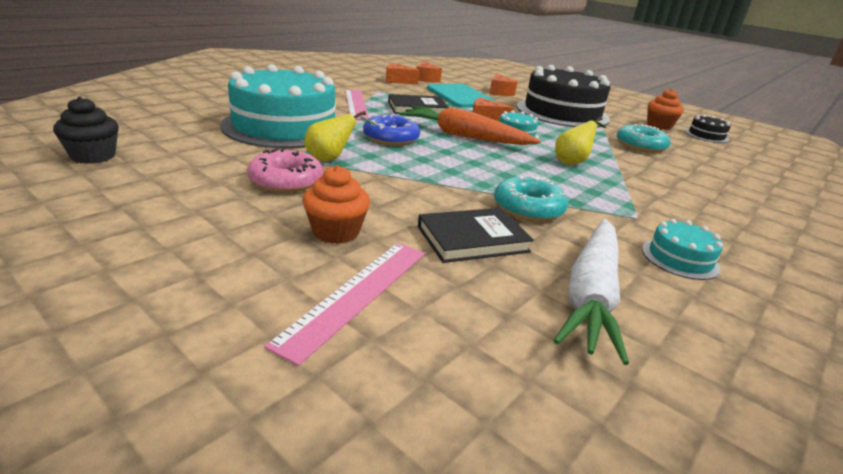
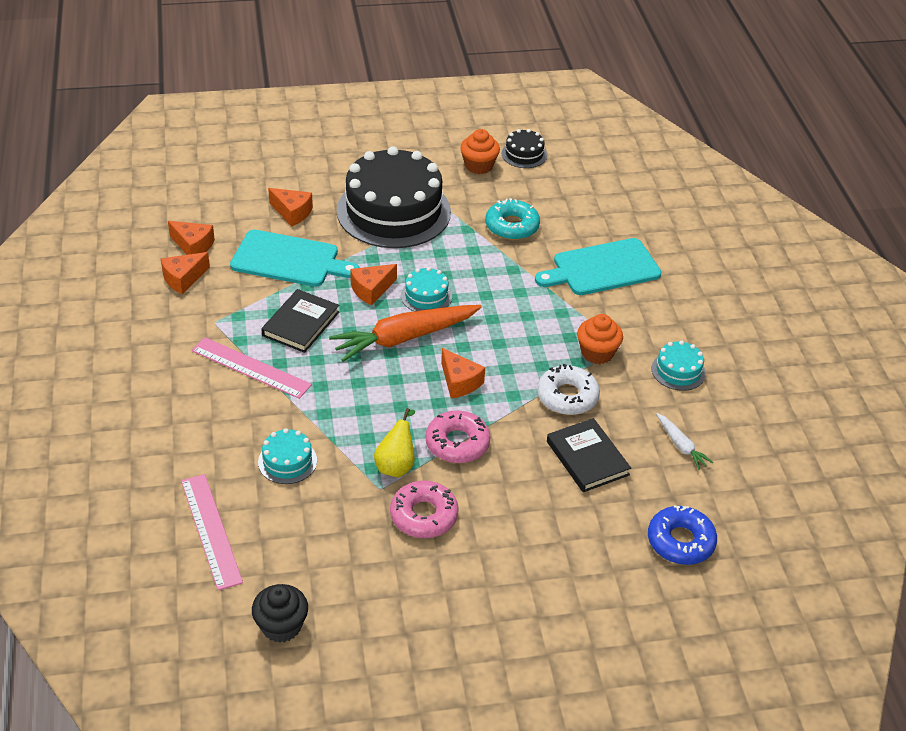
camera: 50 degrees left, 15 degrees up
(284, 127) = (287, 461): turquoise cake -> turquoise cake, size x0.42
(336, 232) = (530, 525): orange cupcake -> orange cupcake (597, 353)
(357, 294) = (610, 551): pink ruler -> pink ruler (211, 530)
(391, 138) = (374, 396): blue donut -> blue donut (680, 541)
(391, 175) = (457, 443): none -> pink donut
(458, 162) = (459, 382): none -> orange cheese
(472, 239) = (587, 458): black book -> black book turned 45 degrees counterclockwise
(528, 208) = (567, 396): turquoise donut -> white donut
(572, 162) = (511, 304): yellow pear -> none
(591, 294) = (681, 445): white carrot -> white carrot, size x0.47
(691, 186) = (602, 268): none -> turquoise cutting board

